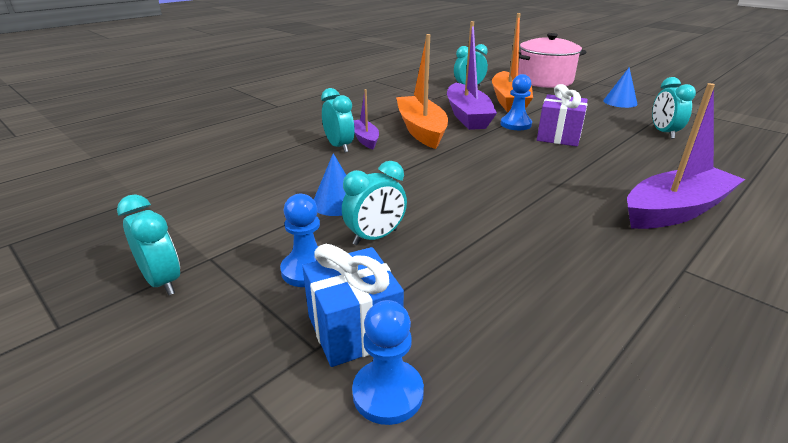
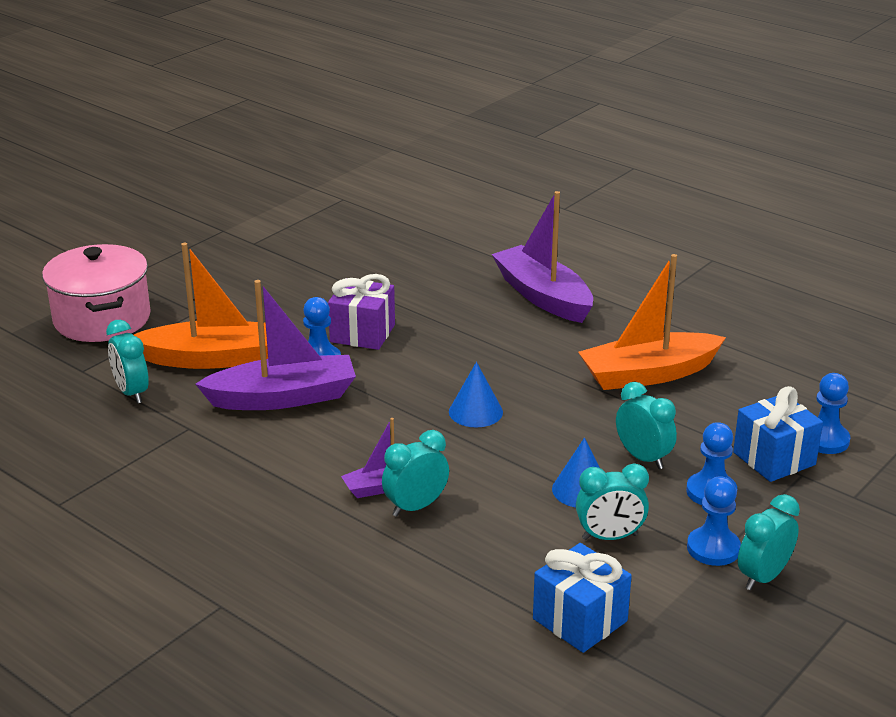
camera: 95 degrees left, 0 degrees up
(187, 190) = (580, 620): none -> blue gift
(222, 258) = (713, 548): none -> blue pawn
(421, 130) = (344, 438): orange boat -> orange boat (648, 374)
(620, 102) = (225, 273): blue cone -> blue cone (475, 412)
(663, 133) = (345, 265): turquoise clock -> turquoise clock (609, 537)

